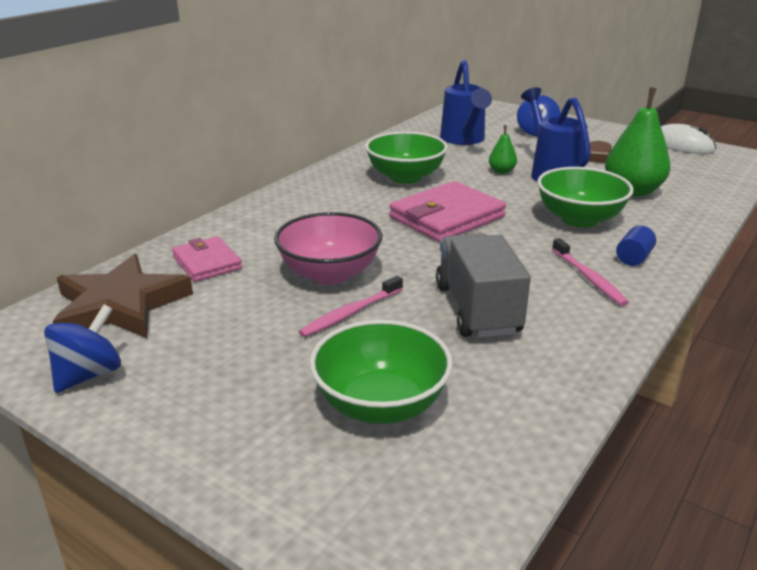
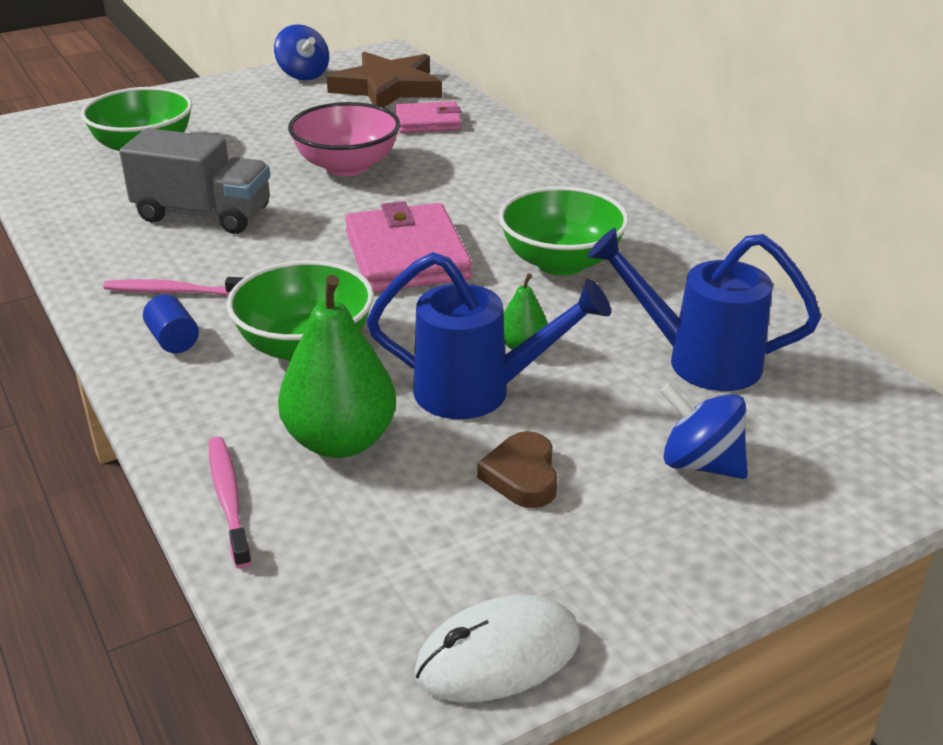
camera: 115 degrees right, 5 degrees up
(350, 313) = (270, 162): pink toothbrush -> pink toothbrush (228, 499)

